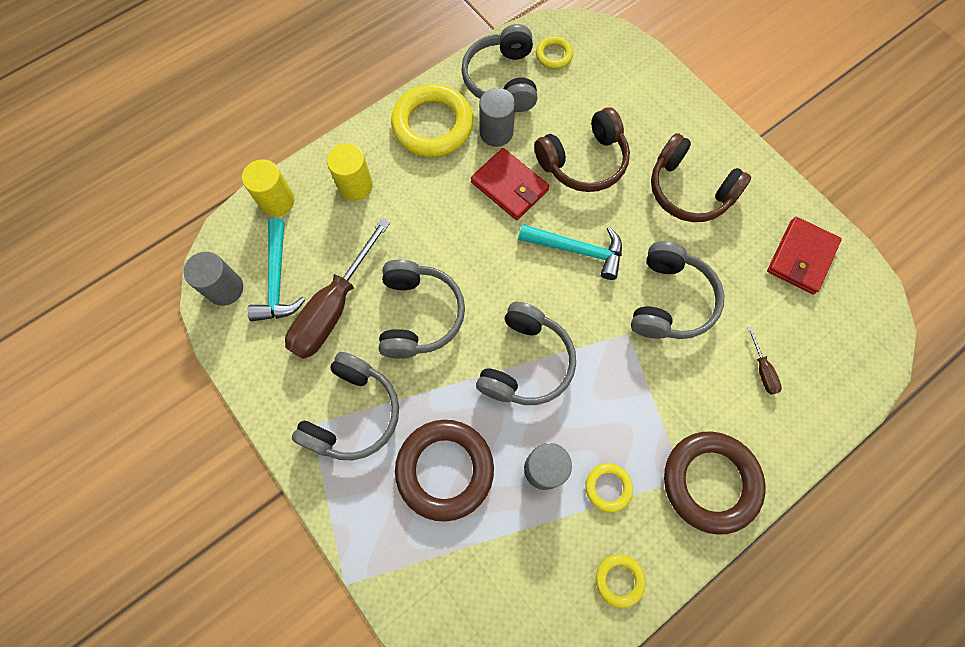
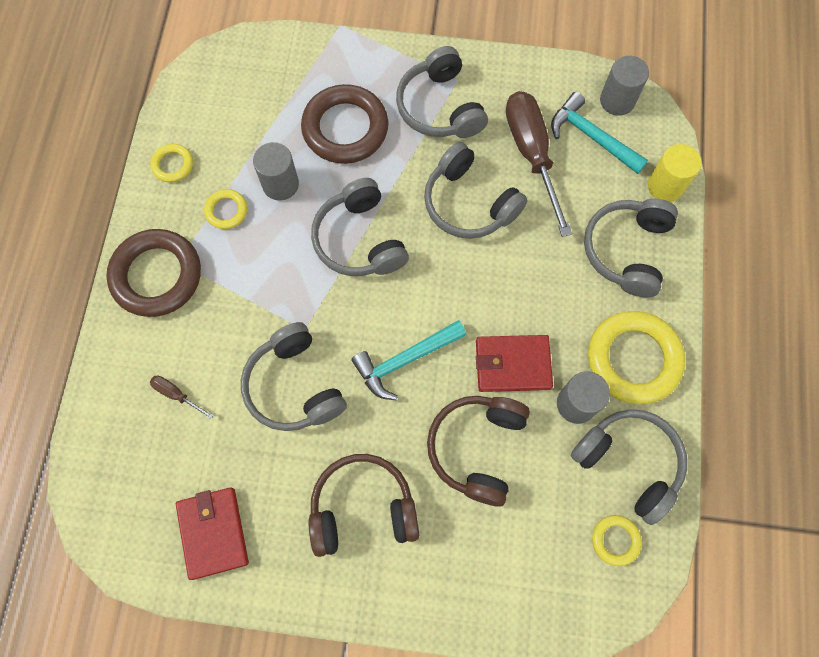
camera: 135 degrees right, 0 degrees up
(355, 185) = (627, 250): yellow cylinder -> grey headphones

